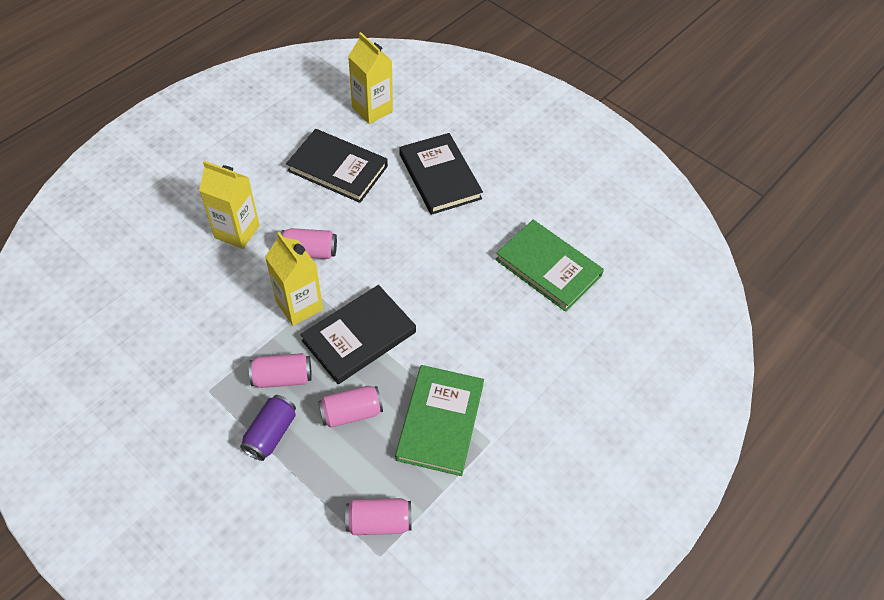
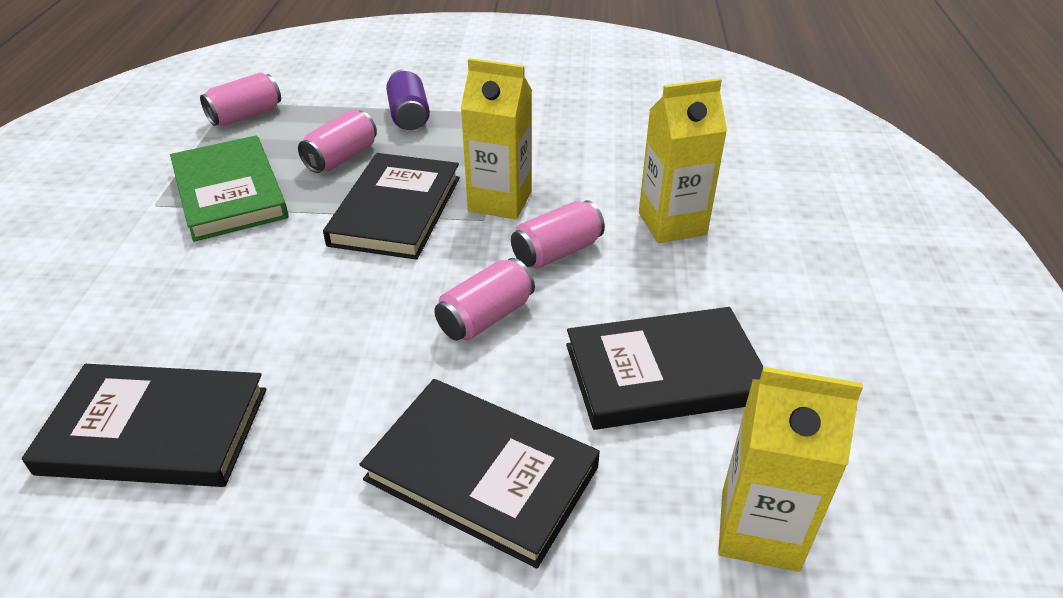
camera: 145 degrees right, 15 degrees down
(282, 377) = (444, 148): pink can -> pink can (486, 317)
(548, 267) = (155, 431): green book -> black book

